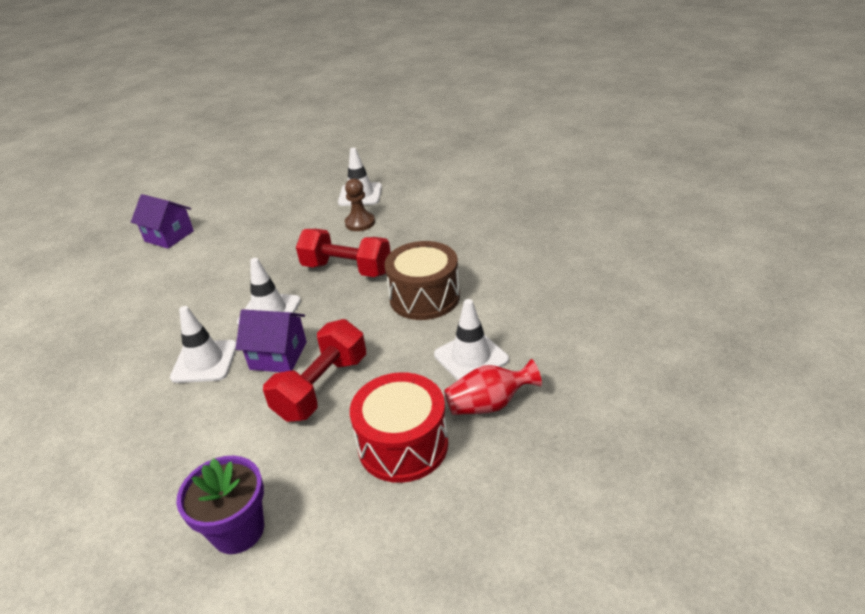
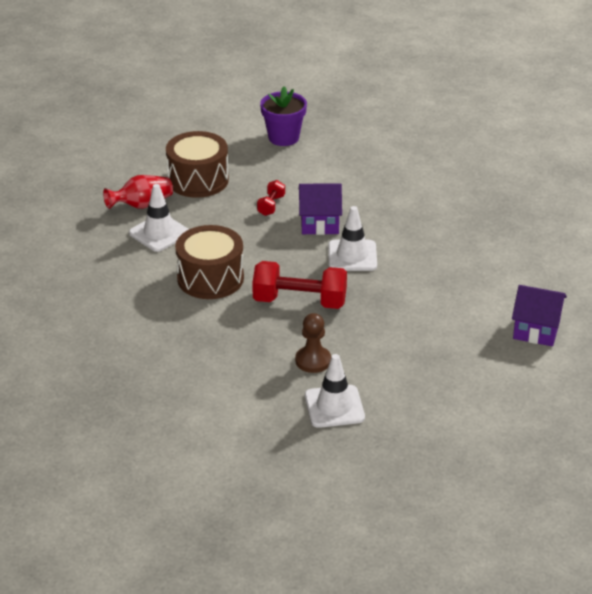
camera: 165 degrees right, 0 degrees up
(204, 362) = (379, 214): white traffic cone -> none
(322, 387) = (271, 205): red dumbbell -> red dumbbell, size x0.49
(403, 445) = (198, 180): red drum -> brown drum

